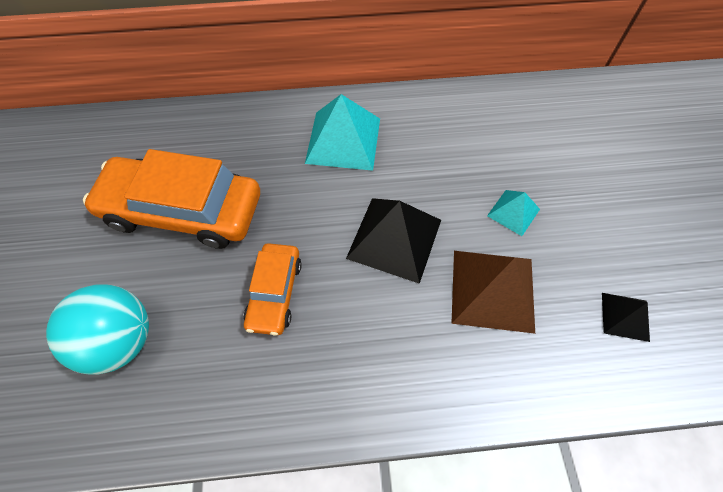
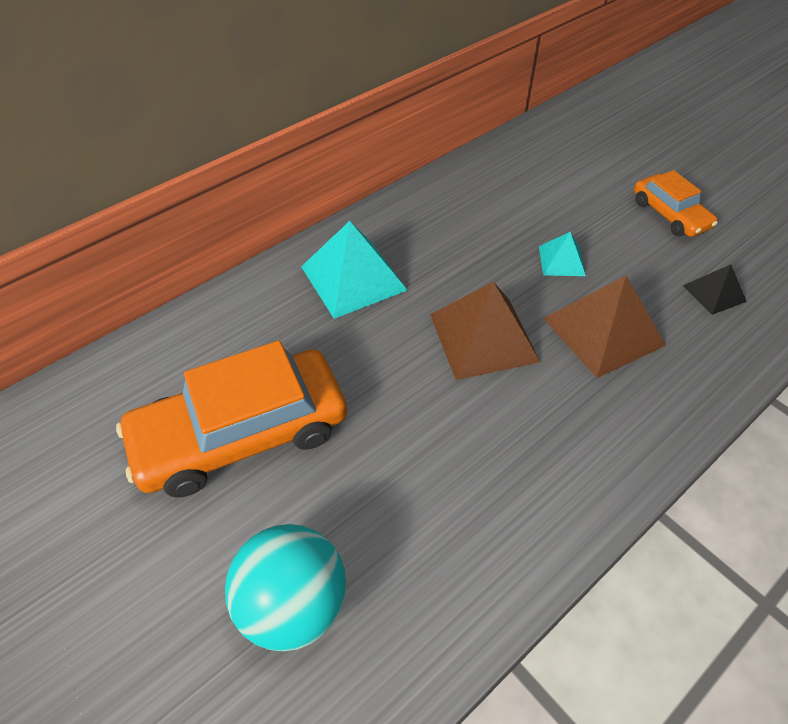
camera: 35 degrees left, 10 degrees down
(275, 293) = (417, 451): orange car -> orange car (670, 214)
(394, 238) = (483, 337): black pyramid -> brown pyramid

